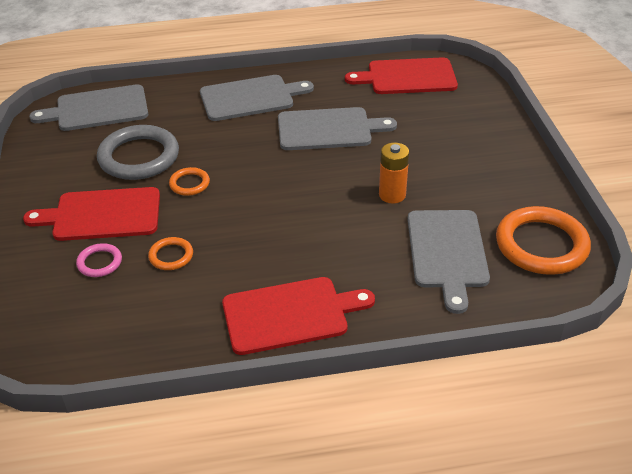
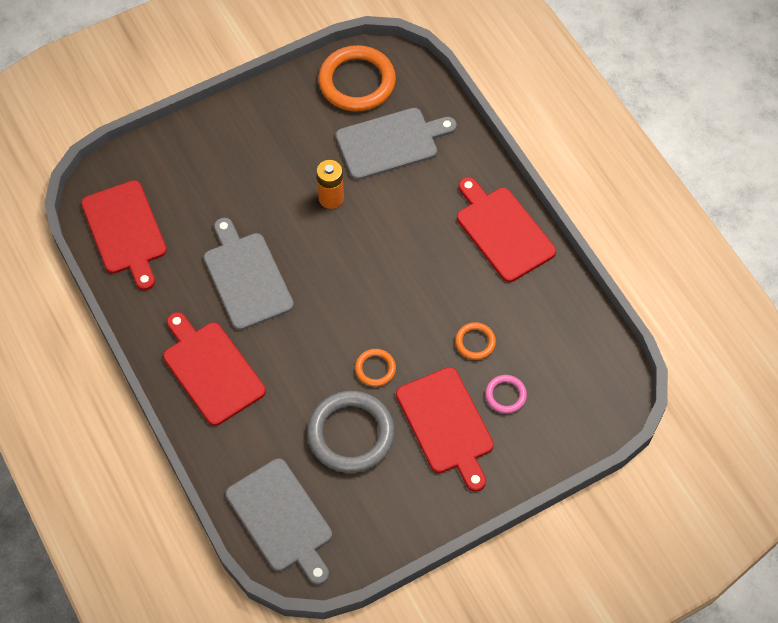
camera: 110 degrees left, 20 degrees up
(250, 97) = (211, 370): grey cutting board -> red cutting board

